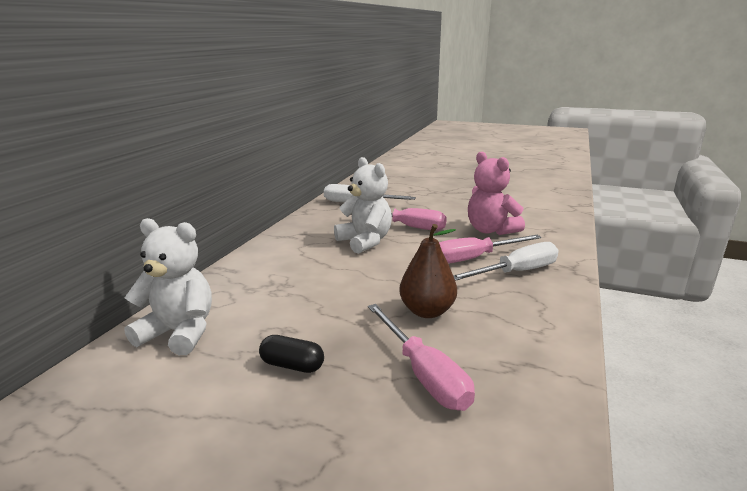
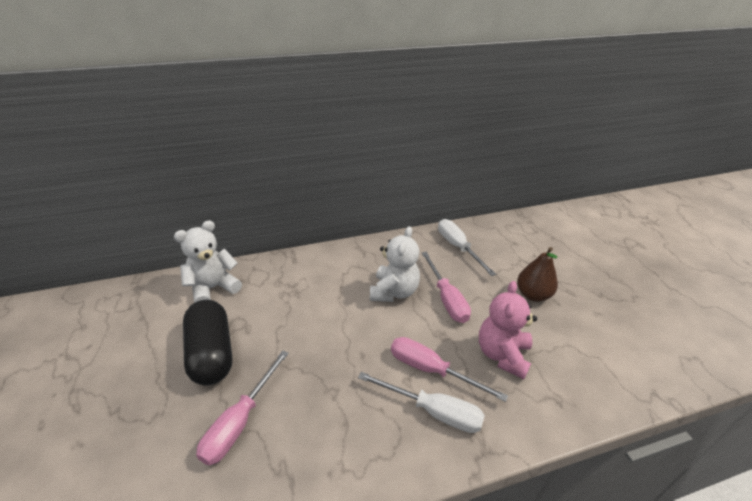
camera: 50 degrees right, 15 degrees up
(179, 333) = (213, 288): white teddy bear -> white teddy bear turned 105 degrees counterclockwise
(292, 365) = (211, 353): black capsule -> black capsule, size x2.14
(427, 311) = (319, 383): brown pear -> brown pear (532, 295)

